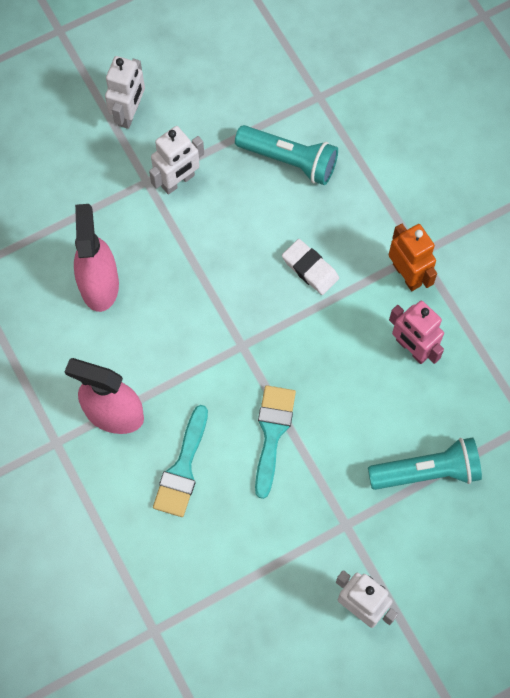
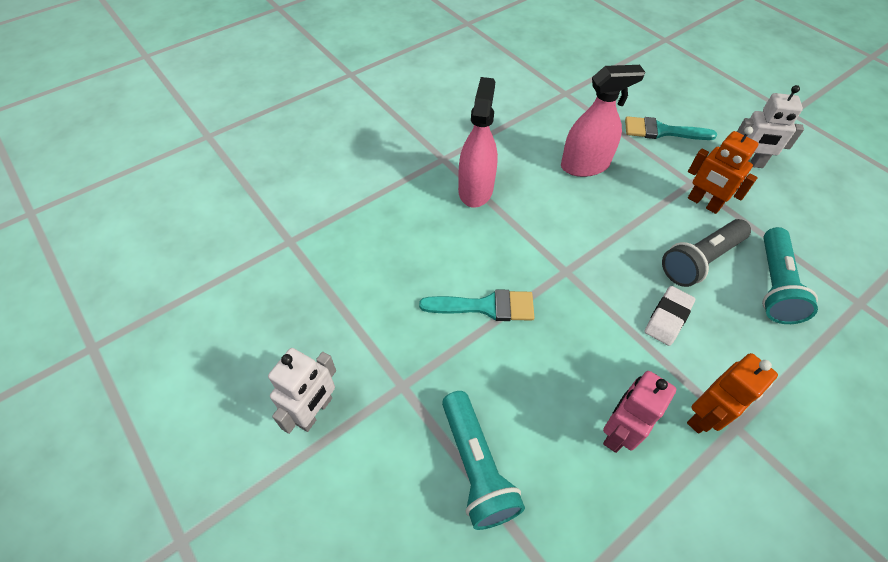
camera: 80 degrees right, 15 degrees down
(178, 181) = (703, 203): white robot -> orange robot
(182, 469) = (436, 241): turquoise brush -> turquoise brush (661, 131)
(250, 214) = (700, 260): none -> grey flashlight

